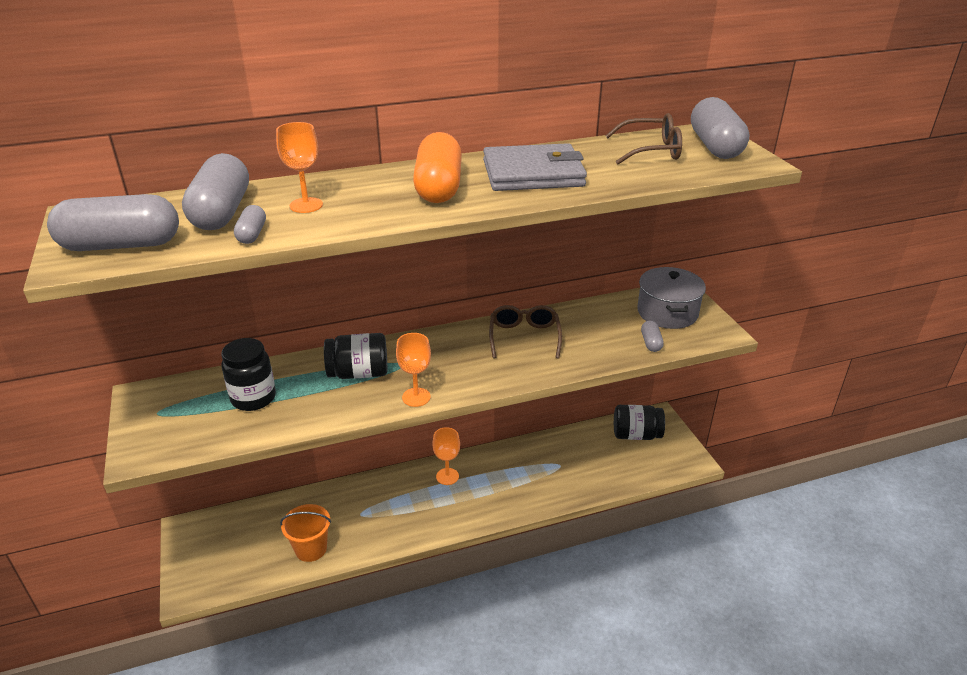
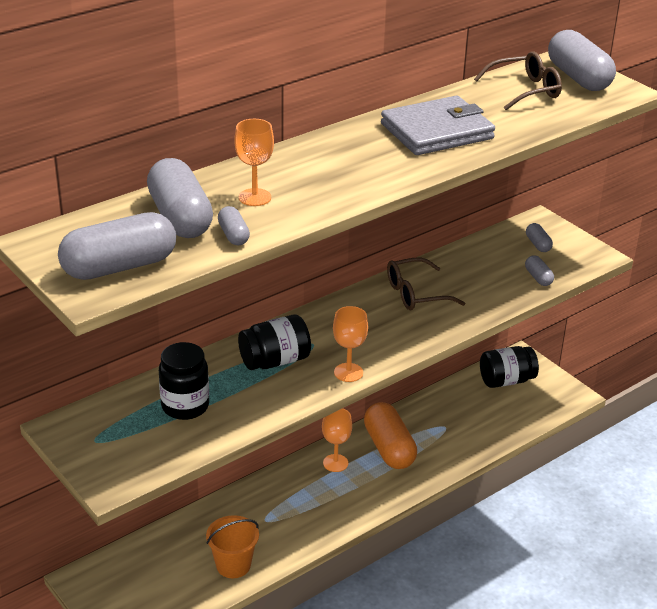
camera: 20 degrees left, 0 degrees up
(438, 187) = (362, 159): orange capsule -> orange capsule (389, 448)
(524, 337) = (415, 294): brown glasses -> brown glasses turned 90 degrees counterclockwise
(667, 312) = (538, 244): grey pot -> grey capsule

